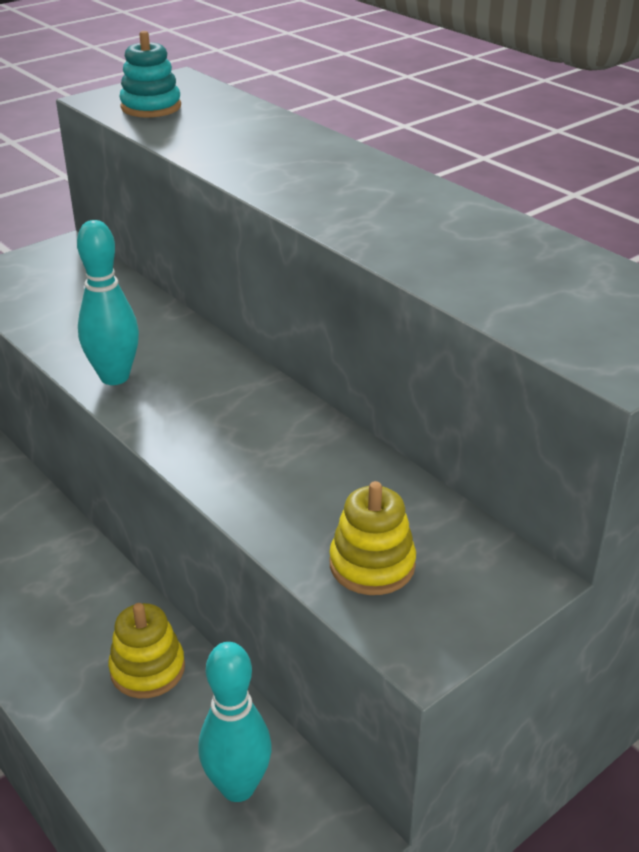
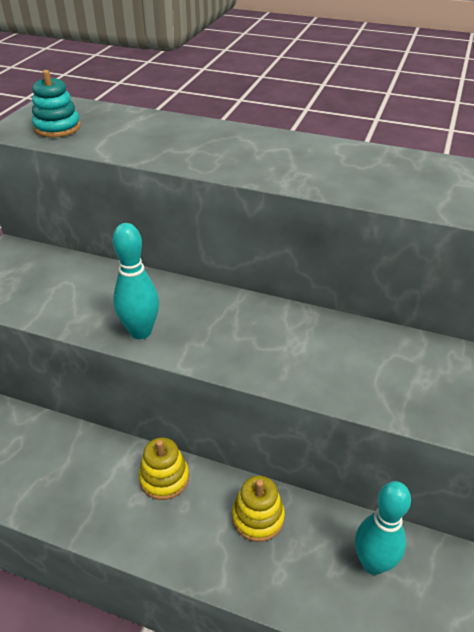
camera: 30 degrees left, 5 degrees up
(372, 565) = (417, 393): yellow stacking toy -> yellow stacking toy (164, 478)

